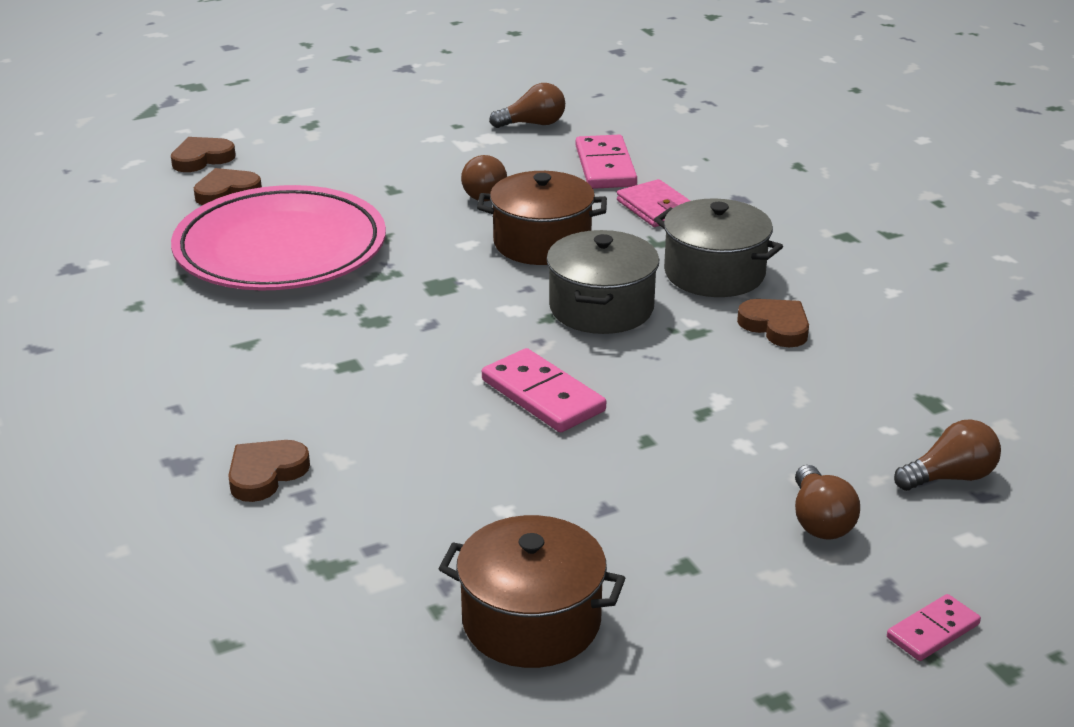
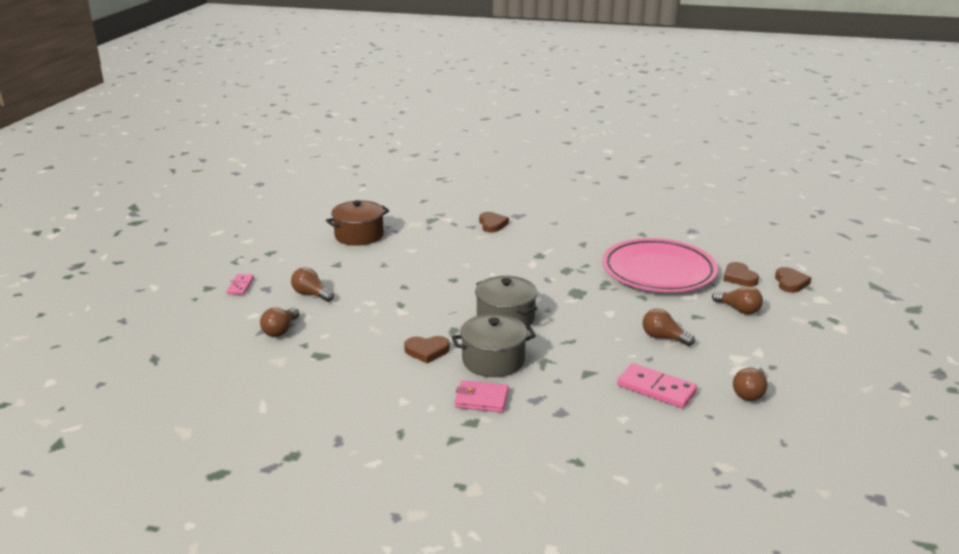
camera: 130 degrees right, 5 degrees down
(226, 192) = (739, 277): brown heart -> brown heart turned 150 degrees clockwise
(335, 170) = (738, 310): none -> brown light bulb
(542, 243) = (586, 330): brown pot -> none
(542, 396) = (462, 280): pink domino -> none
(656, 208) = (583, 379): pink wallet -> pink wallet (481, 399)

